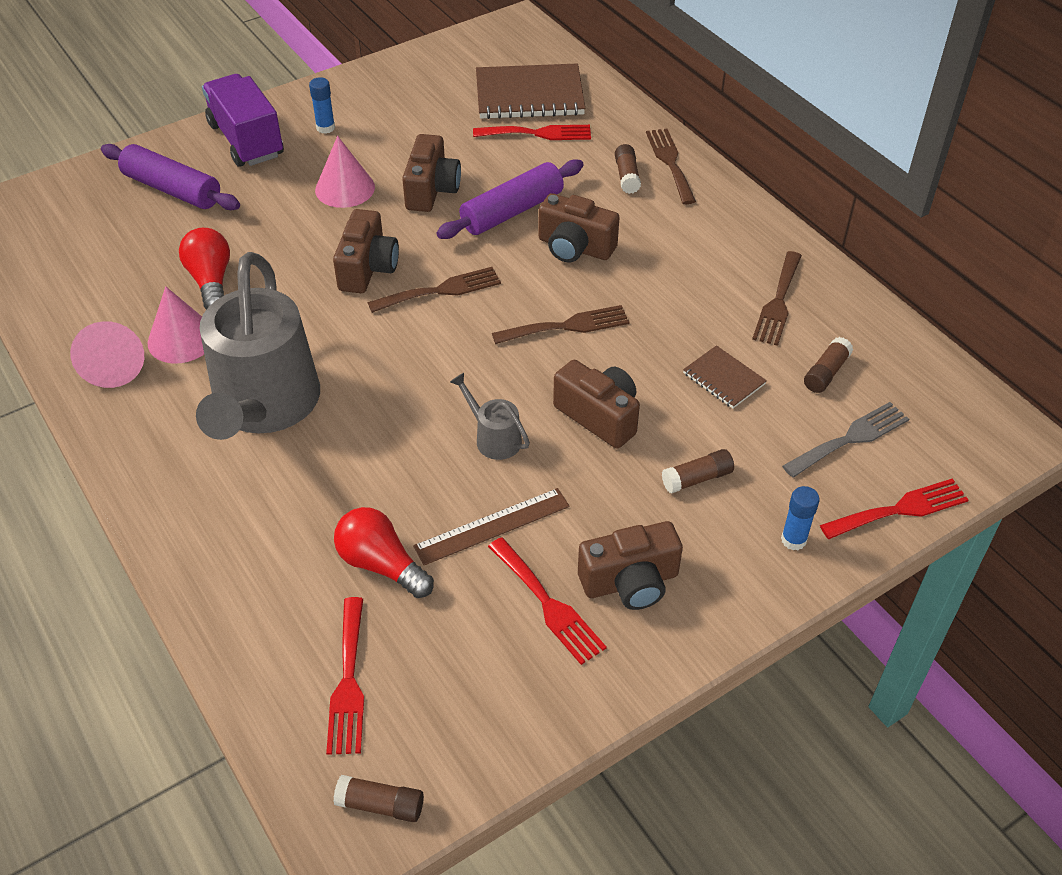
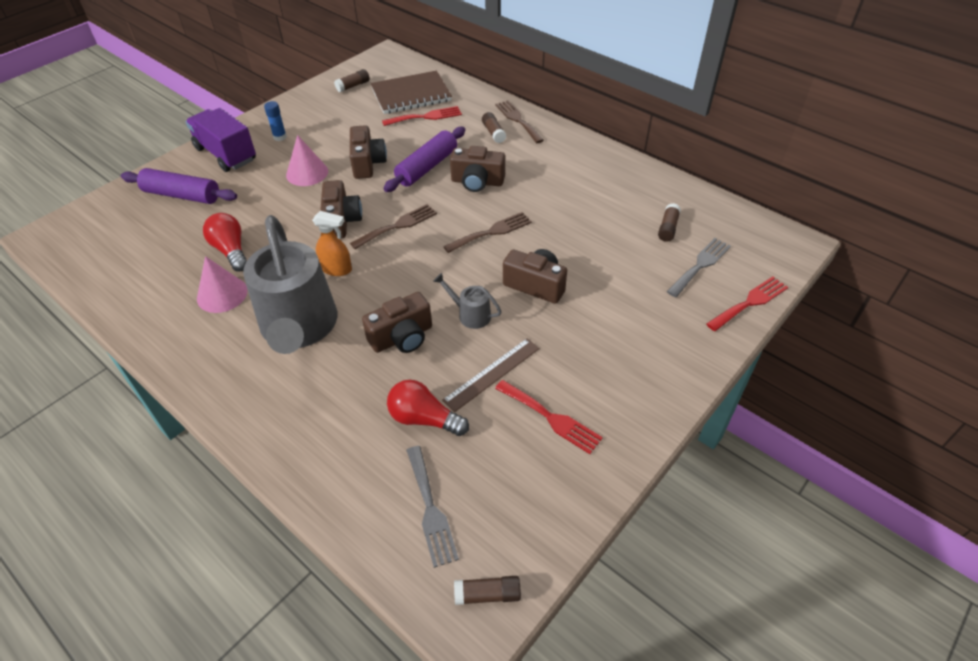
camera: 15 degrees left, 0 degrees up
(114, 366) = (177, 323): pink cone -> none
(338, 336) = (337, 269): none -> orange spray bottle
(348, 682) = (430, 509): red fork -> grey fork
(630, 582) = (600, 389): brown camera -> brown camera (402, 337)
(697, 478) = (615, 311): brown glue stick -> brown glue stick (353, 86)
(724, 379) = (606, 245): brown notebook -> none
(778, 302) = (620, 191): brown fork -> none
(793, 540) = (693, 337): blue glue stick -> none

